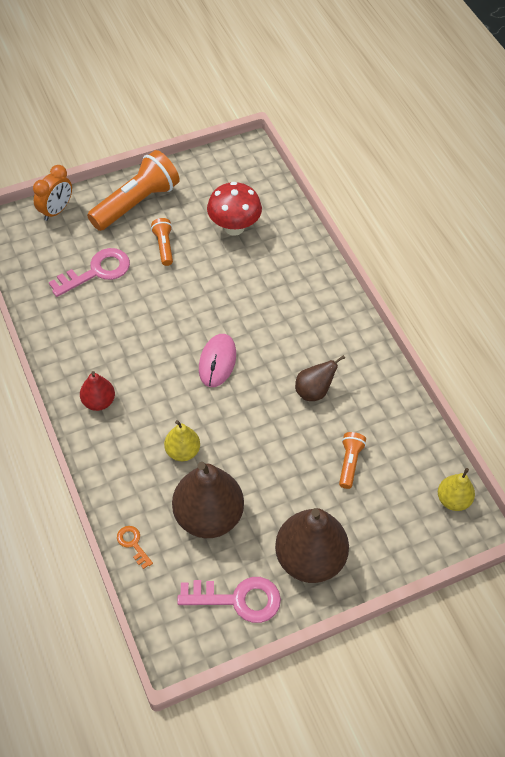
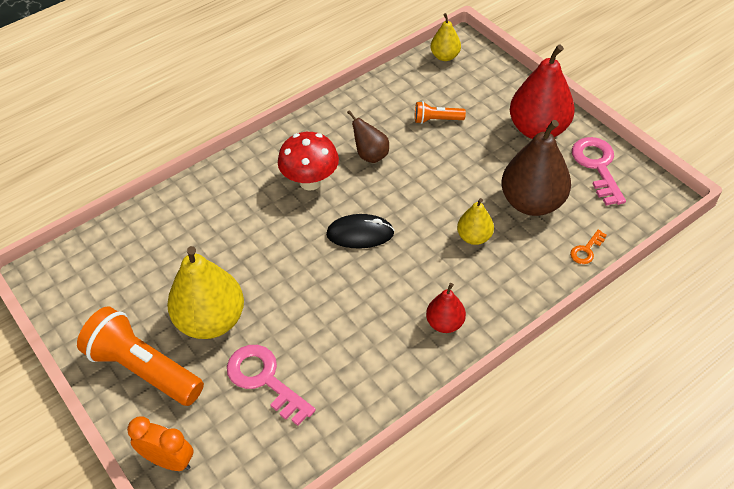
camera: 100 degrees left, 5 degrees down
(164, 246) = (211, 320): orange flashlight -> yellow pear
(217, 362) = (360, 234): pink mouse -> black mouse
(234, 227) = (171, 260): red mushroom -> red mushroom (310, 182)
(309, 558) = (538, 129): brown pear -> red pear

